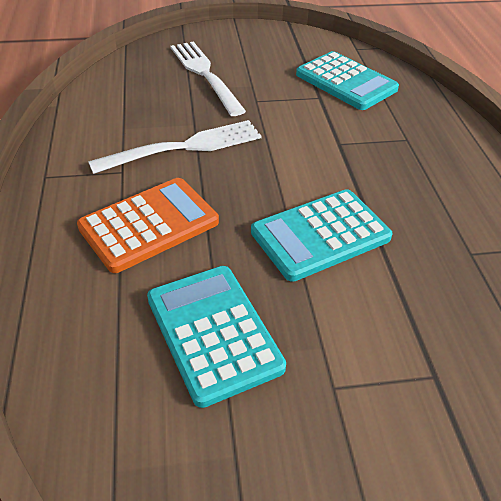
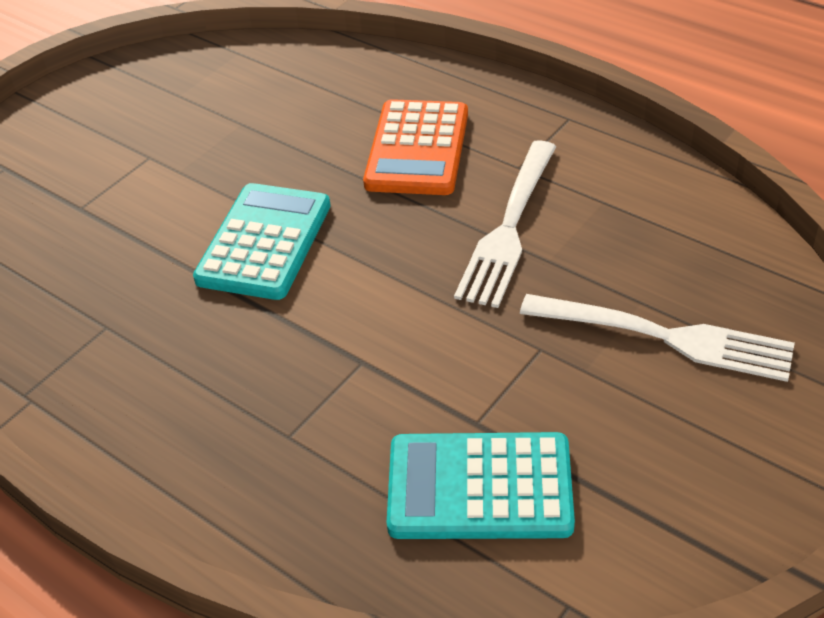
camera: 140 degrees right, 0 degrees up
(213, 332) = (265, 128): turquoise calculator -> none

